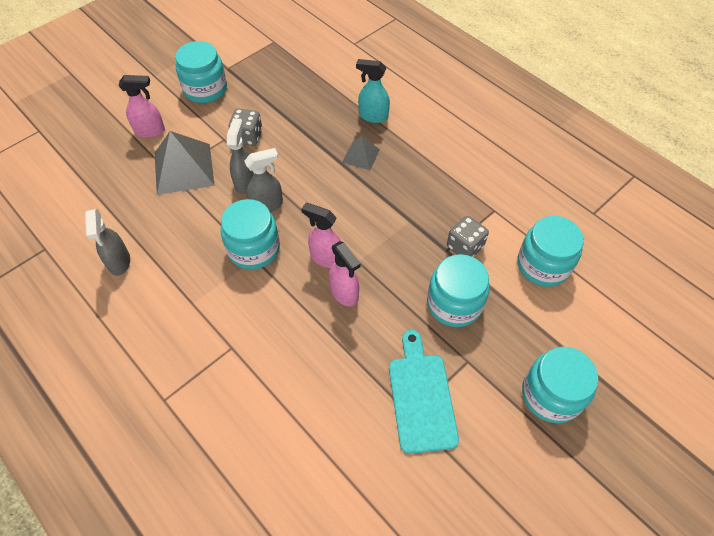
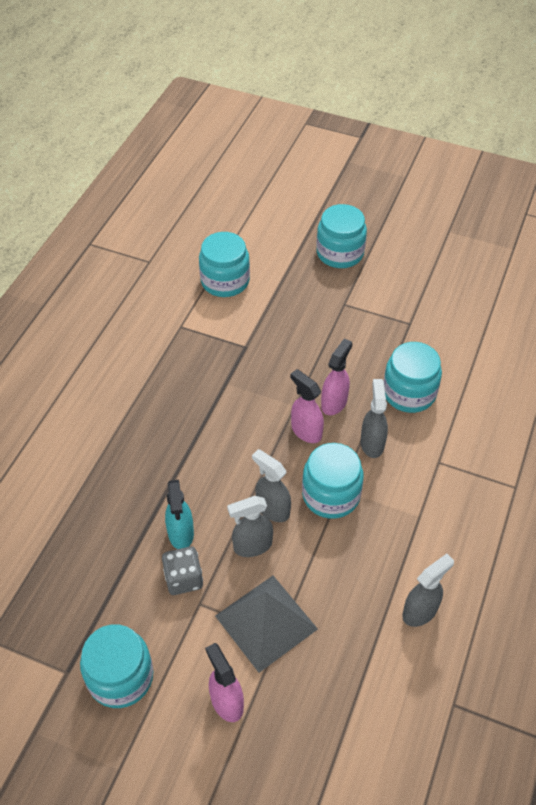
camera: 115 degrees left, 5 degrees down
(283, 303) = (372, 443): none -> grey spray bottle
(326, 258) = (306, 431): pink spray bottle -> pink spray bottle turned 135 degrees clockwise
(361, 155) = (160, 453): grey pyramid -> none
(373, 116) = (94, 464): turquoise spray bottle -> turquoise spray bottle (181, 534)
(421, 397) = (392, 322): turquoise cutting board -> none
(454, 303) = (297, 326): turquoise jar -> turquoise jar (409, 393)
(465, 247) = (234, 335): grey dice -> none

